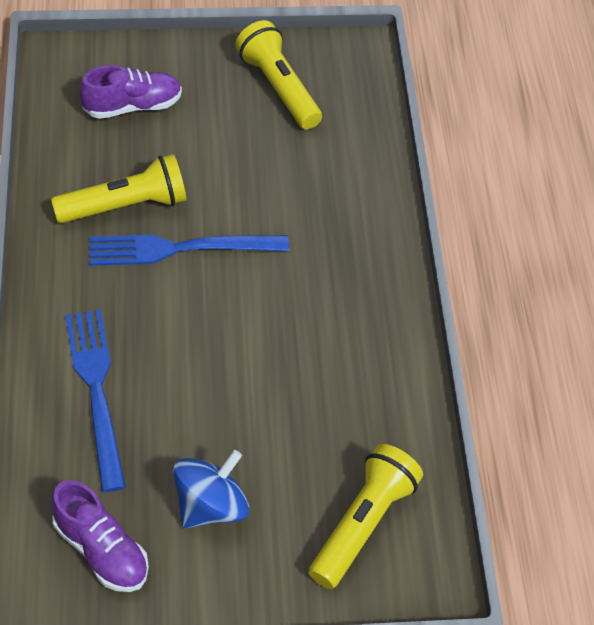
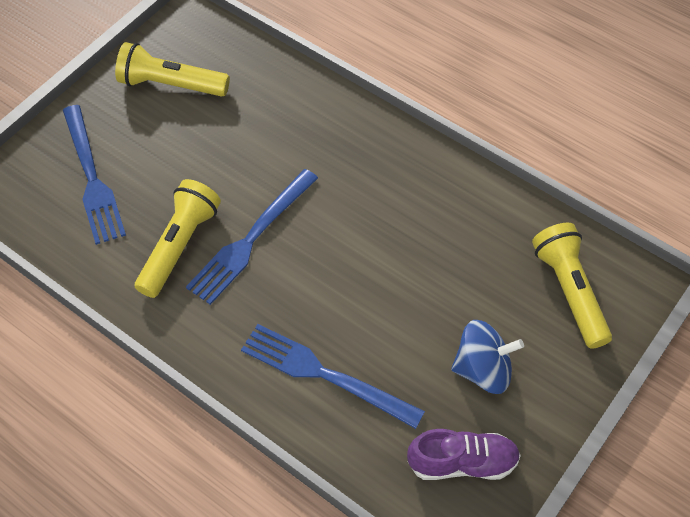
camera: 45 degrees left, 5 degrees up
(132, 106) = (93, 179): purple shoe -> blue fork
(211, 506) = (483, 369): blue spinning top -> blue spinning top turned 90 degrees clockwise

